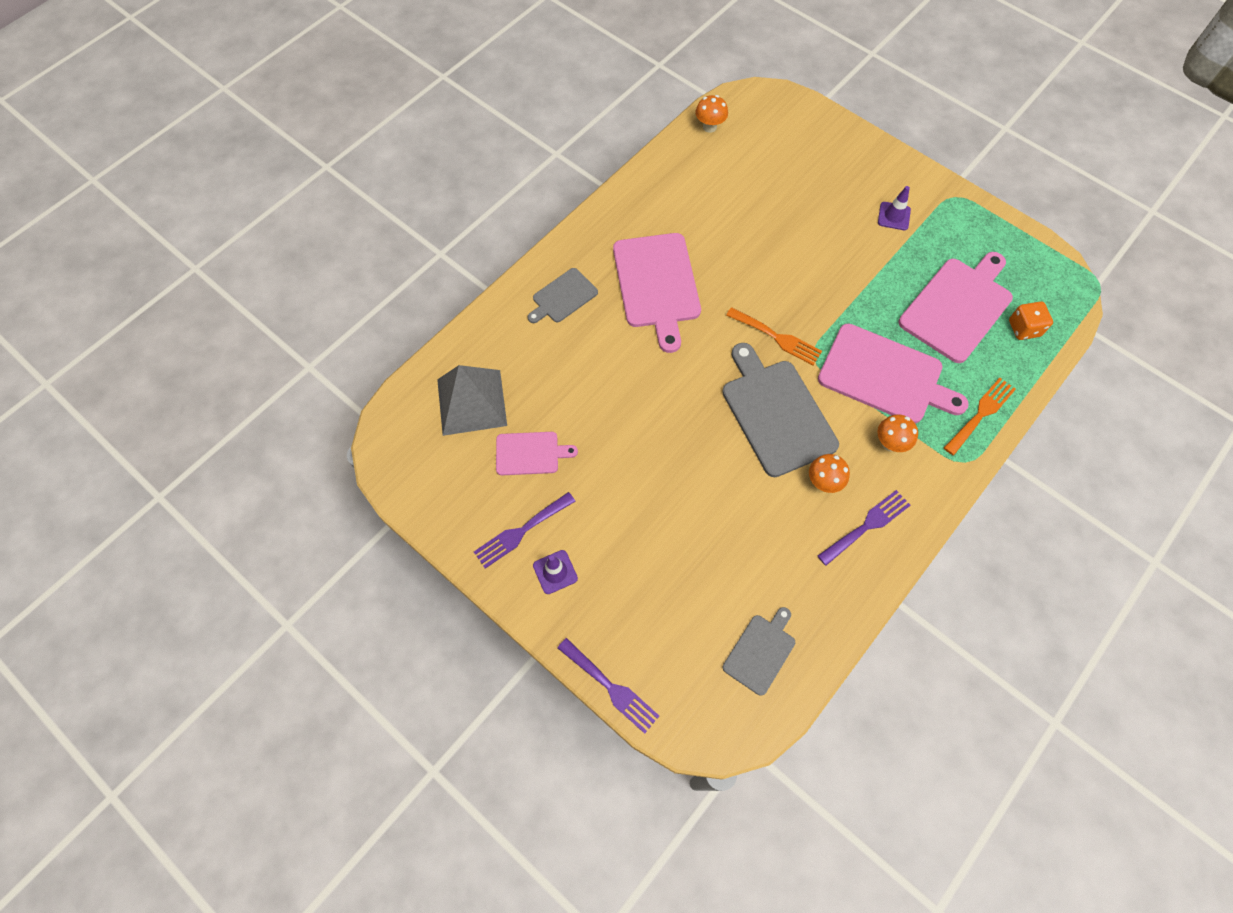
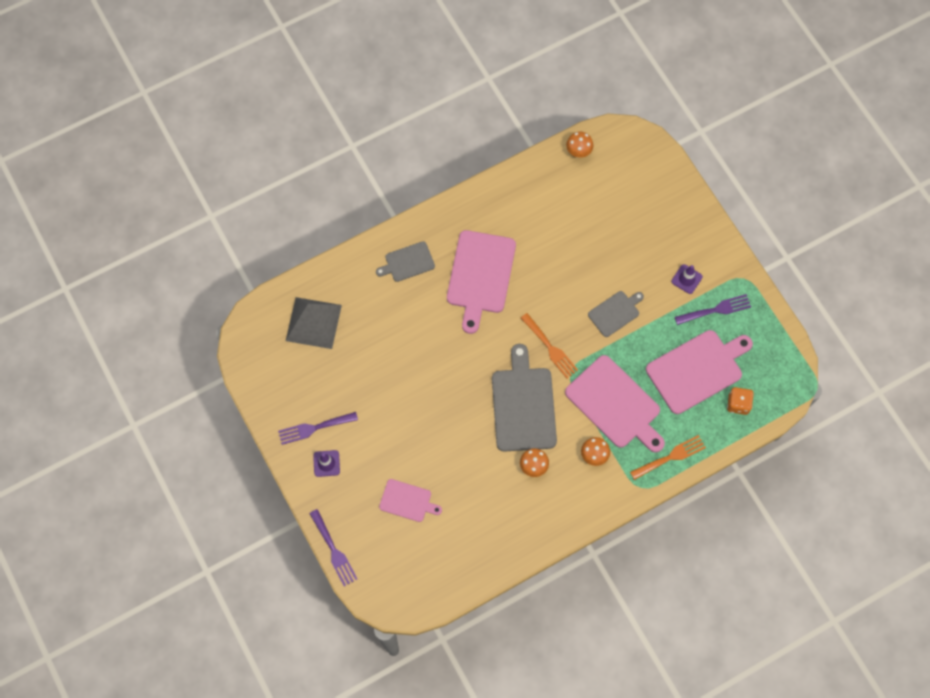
camera: 20 degrees right, 5 degrees up
(530, 453) = (340, 375): pink cutting board -> pink cutting board (407, 501)
(760, 651) = (439, 563): grey cutting board -> grey cutting board (615, 312)
(867, 525) = (549, 507): purple fork -> purple fork (716, 310)

